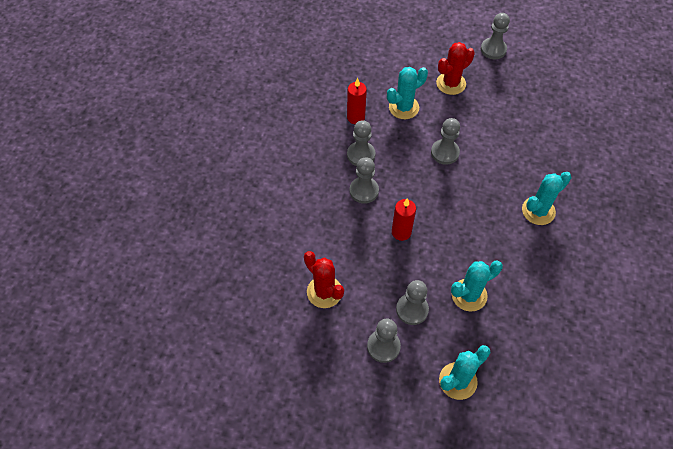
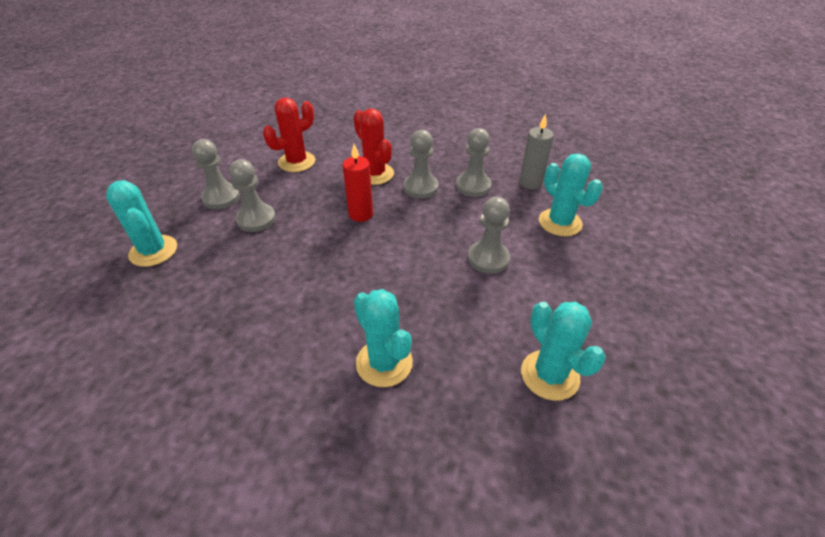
camera: 90 degrees right, 15 degrees down
(356, 117) = (530, 183): red candle -> grey candle
(451, 83) = (626, 273): red cactus -> red cactus (375, 174)
(469, 295) = (259, 268): turquoise cactus -> turquoise cactus (550, 375)
(493, 49) = (736, 335): grey pawn -> none

